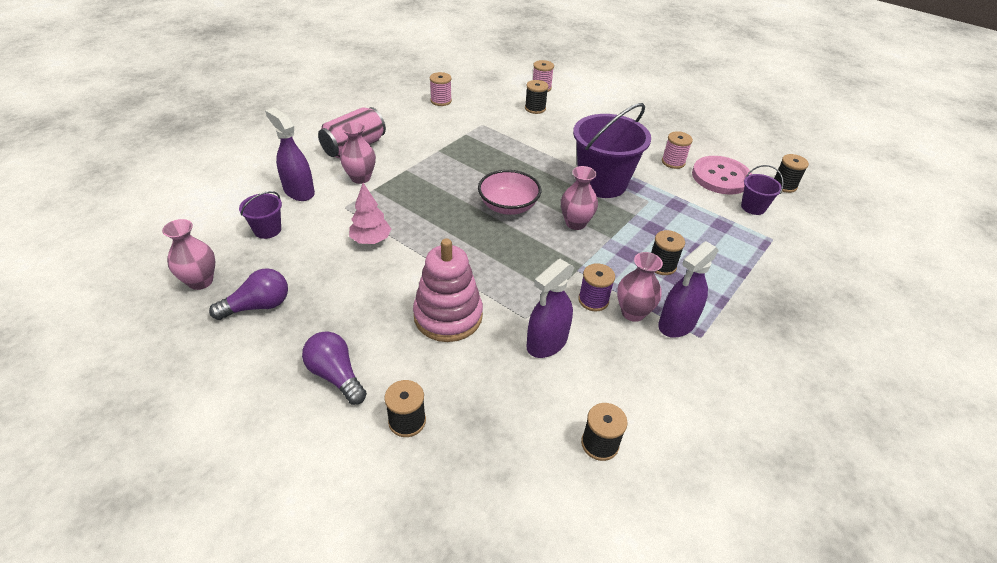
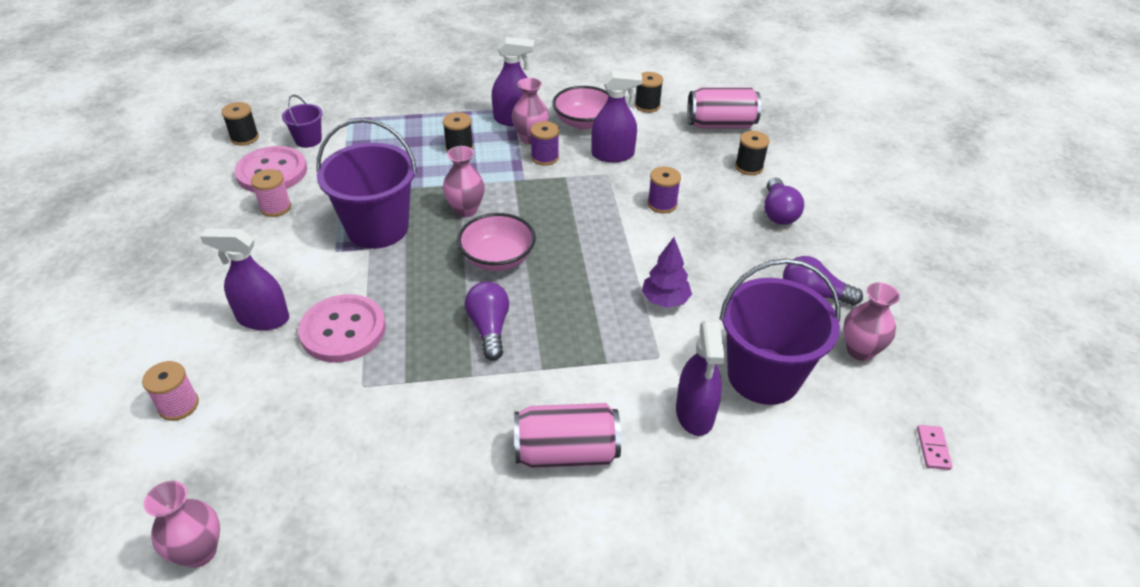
camera: 135 degrees left, 0 degrees up
(129, 244) = (933, 448): none -> pink domino
(267, 230) = (763, 376): purple bucket -> purple bucket, size x2.10
(360, 178) = (606, 389): pink vase -> pink vase (199, 552)
(371, 240) = (665, 300): pink tree -> purple tree
(441, 101) = (344, 477): pink spool -> none
(448, 316) = (662, 204): pink stacking toy -> purple spool
(458, 171) = (489, 328): none -> purple light bulb
(493, 475) = (720, 125): none -> pink can
(527, 135) = (343, 330): none -> pink button
(535, 108) = (258, 369): black spool -> none
(570, 122) = (263, 318): none -> purple spray bottle
(622, 366) = (583, 122): none -> pink bowl

